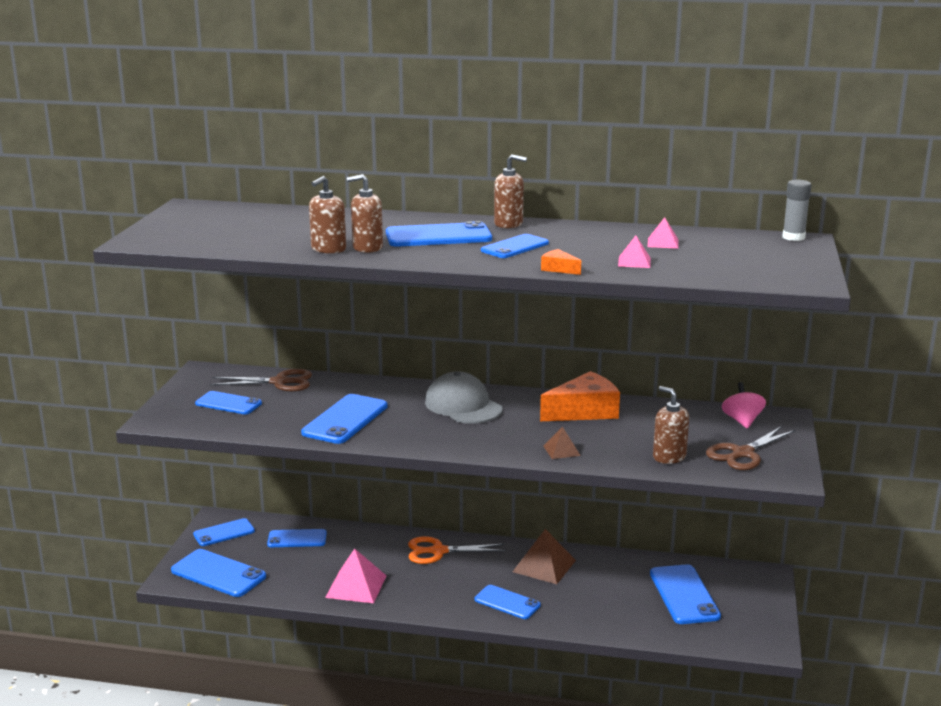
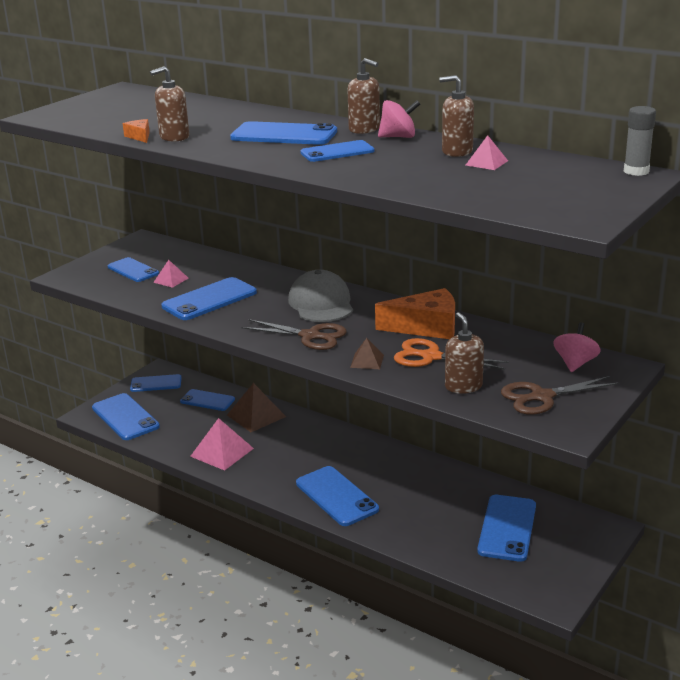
camera: 25 degrees right, 5 degrees up
(279, 382) = (190, 258): brown scissors -> brown scissors (310, 336)
(367, 247) = (208, 139): brown soap dispenser -> brown soap dispenser (457, 151)
(438, 551) = (314, 436): orange scissors -> orange scissors (431, 357)
(507, 602) = (336, 496): blue phone -> blue phone, size x1.53
(544, 566) = (396, 470): brown pyramid -> brown pyramid (256, 415)
(551, 228) = (398, 137): none -> pink spinning top
(559, 269) = (346, 177): orange cheese -> orange cheese (140, 136)
(634, 262) = (429, 179): pink pyramid -> pink pyramid (171, 280)

